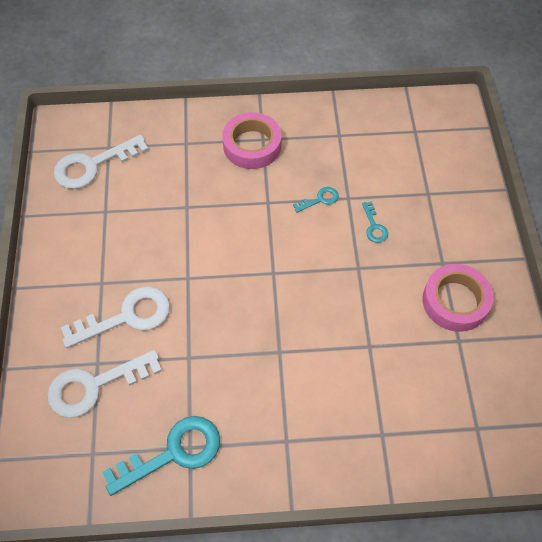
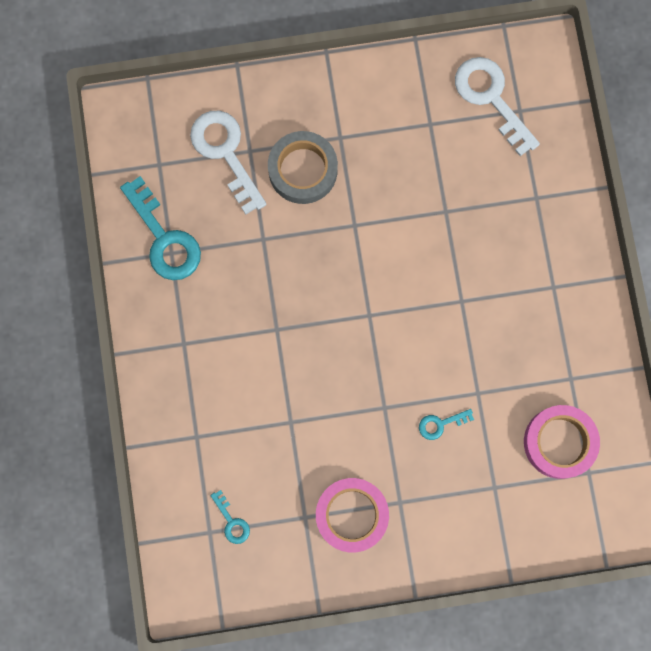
camera: 85 degrees right, 20 degrees up
(127, 317) = (303, 170): white key -> grey tape
(252, 145) = (542, 275): pink tape -> pink tape (559, 442)
(320, 199) = (471, 360): turquoise key -> turquoise key (232, 521)

